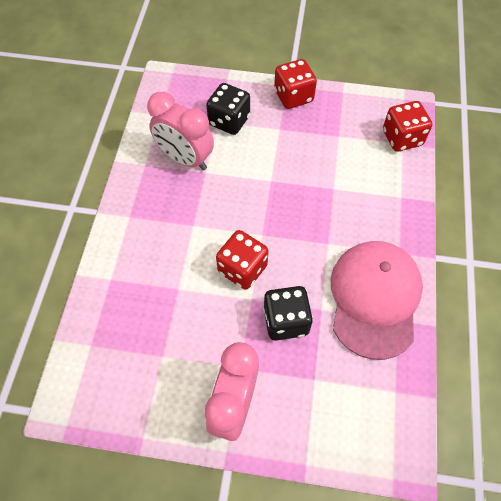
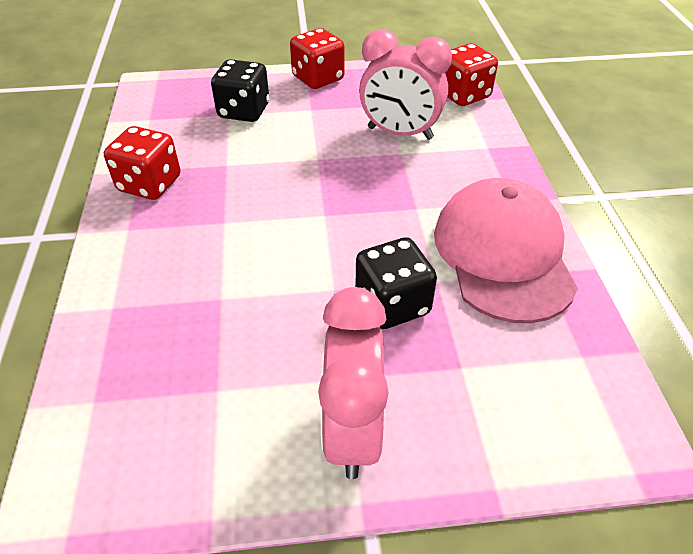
camera: 15 degrees left, 15 degrees down
(185, 159) = (195, 155): pink clock -> pink clock (400, 133)
(242, 269) = (309, 256): red dice -> red dice (150, 184)

